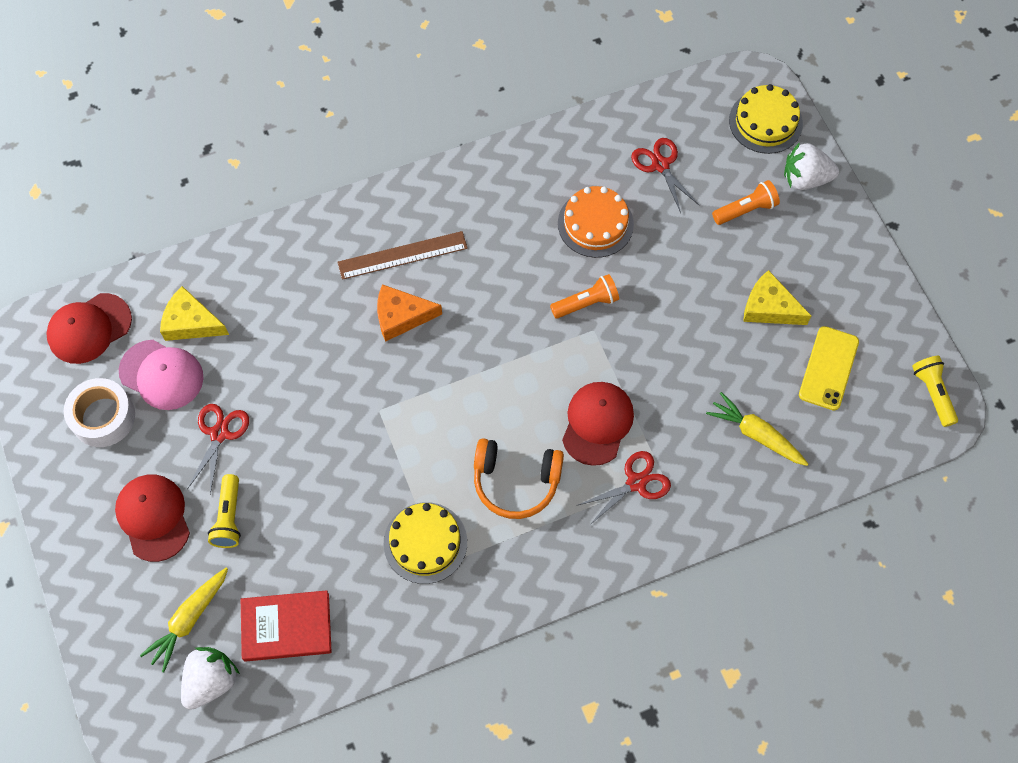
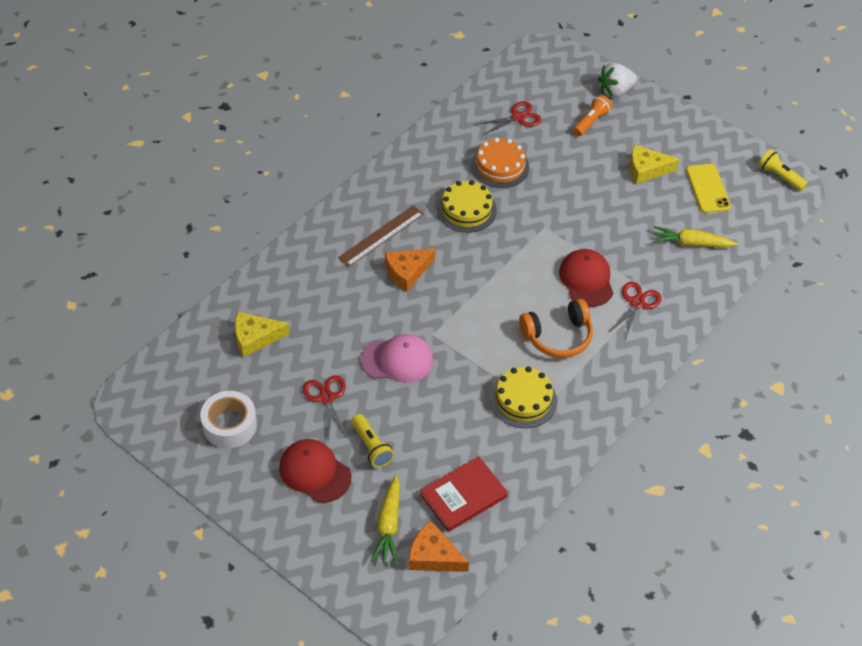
camera: 30 degrees left, 15 degrees down
(89, 328) = (178, 373): red cap -> none
(161, 375) = (256, 379): pink cap -> pink cap (397, 360)
(211, 681) = (433, 556): white strawberry -> orange cheese
(586, 303) = (528, 214): orange flashlight -> none
(660, 165) = (518, 118): red scissors -> red scissors turned 120 degrees clockwise
(765, 122) = (567, 69): yellow cake -> yellow cake (466, 210)

